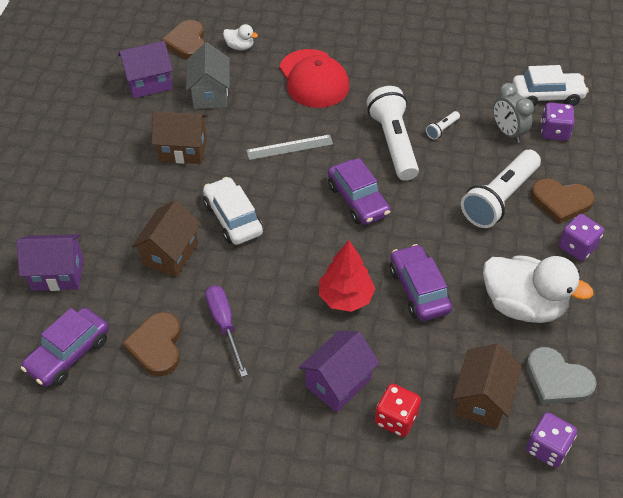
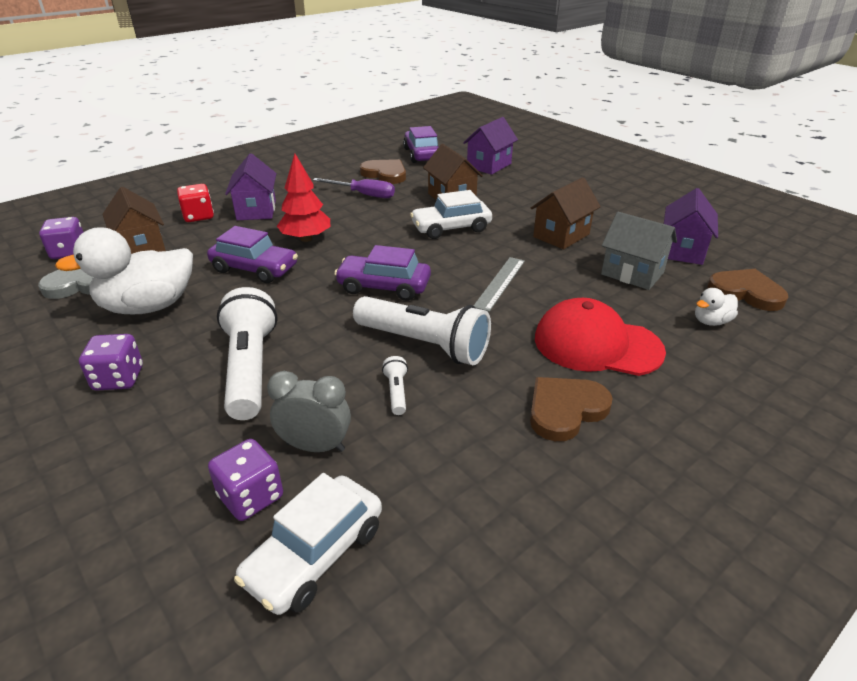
camera: 130 degrees right, 15 degrees down
(233, 218) = (451, 228): white car -> white car turned 150 degrees clockwise
(561, 202) = (171, 411): brown heart -> brown heart (565, 410)

